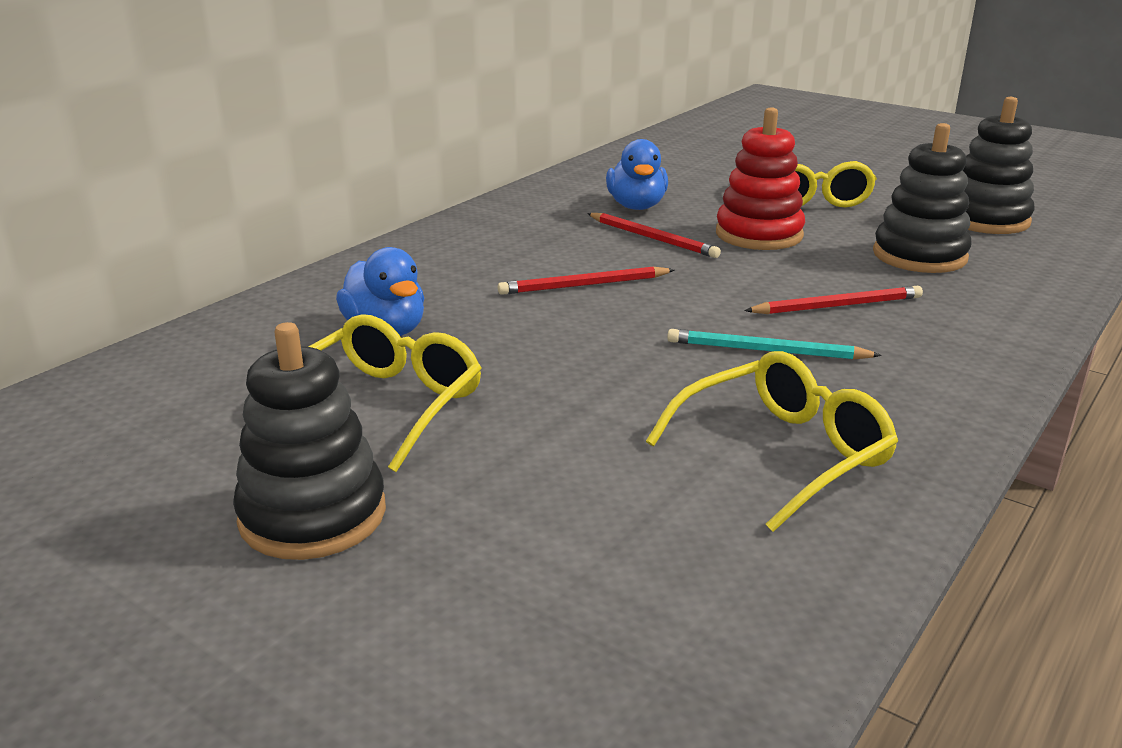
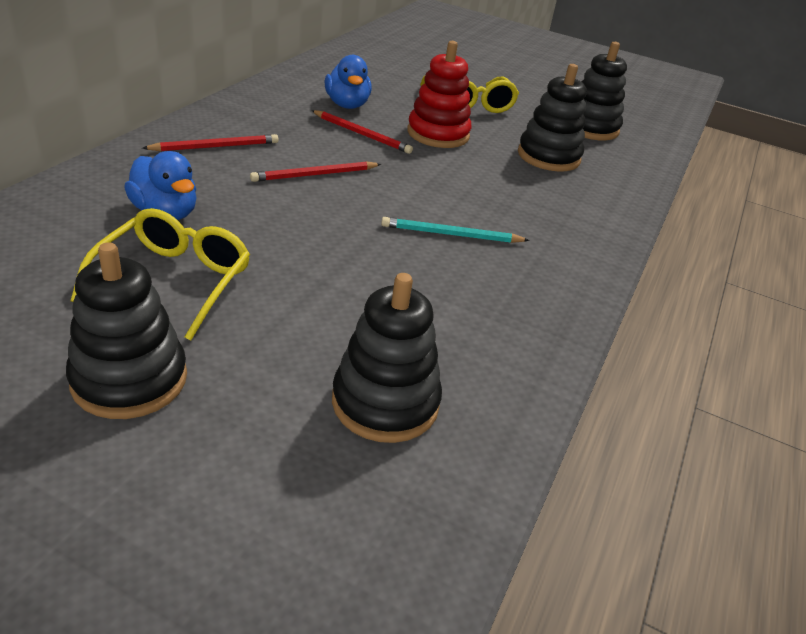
camera: 15 degrees left, 10 degrees up
(650, 552) = (385, 402): none -> black stacking toy
(783, 453) = (469, 319): yellow glasses -> none
(837, 306) = (496, 197): red pencil -> red pencil (215, 147)

